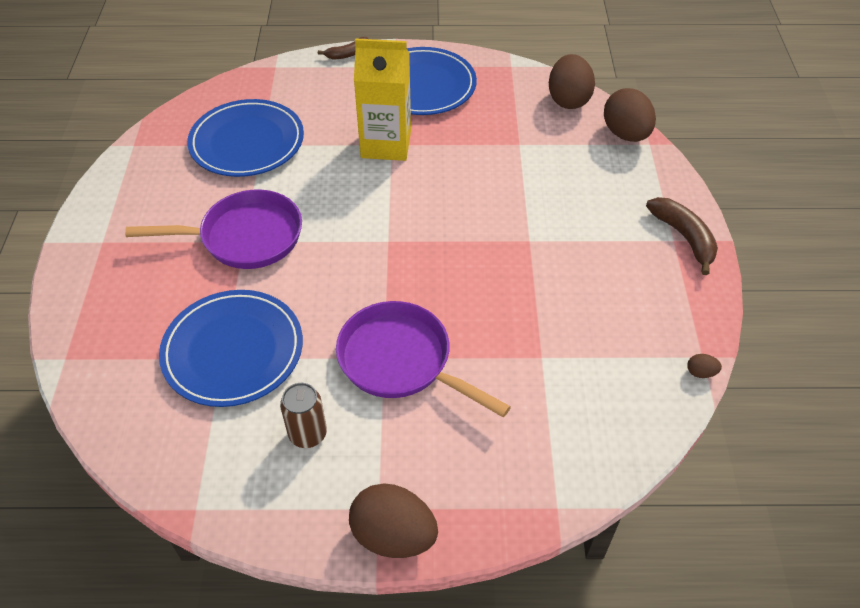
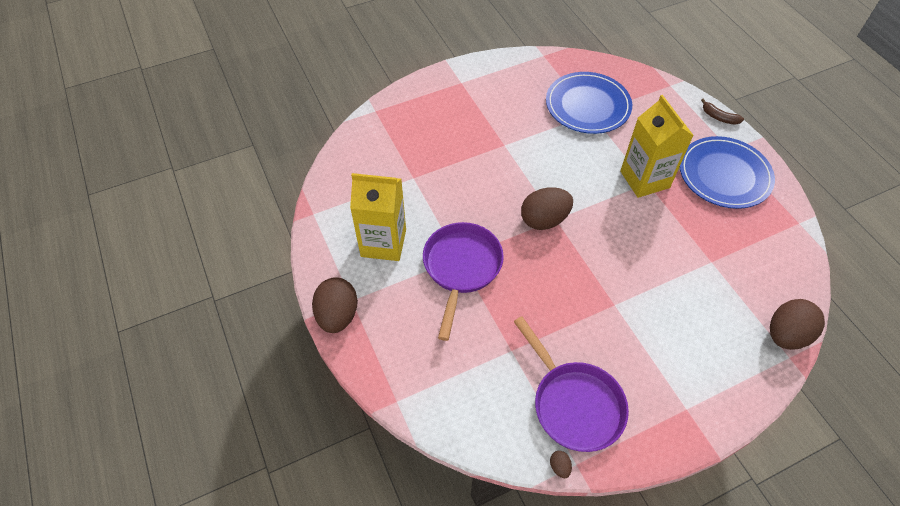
camera: 65 degrees right, 5 degrees up
(233, 351) = (421, 180): blue plate -> none
(245, 237) = (508, 144): purple pan -> purple pan (574, 404)
(308, 434) = (383, 243): brown can -> yellow carton
(568, 100) = (793, 278): brown egg -> brown egg (544, 220)
(684, 237) = (695, 416): brown banana -> none

